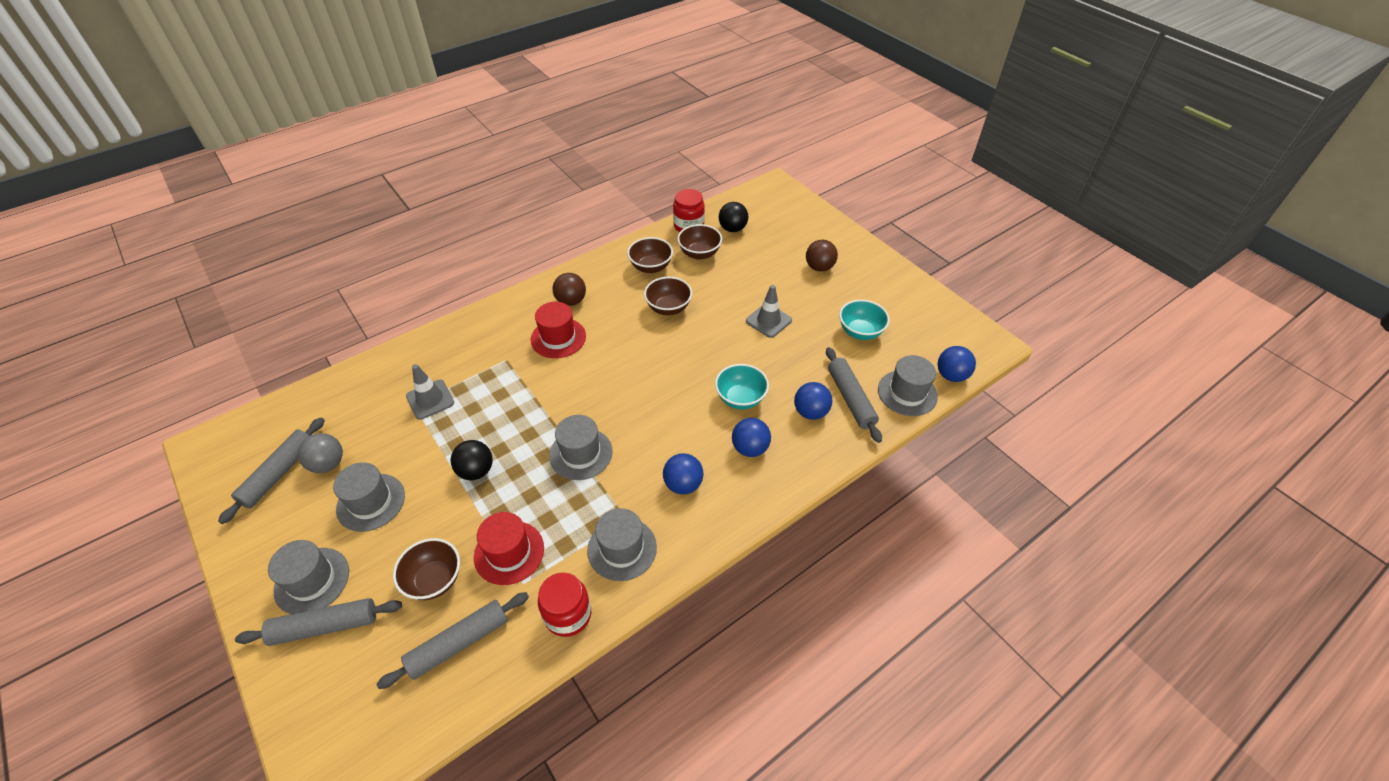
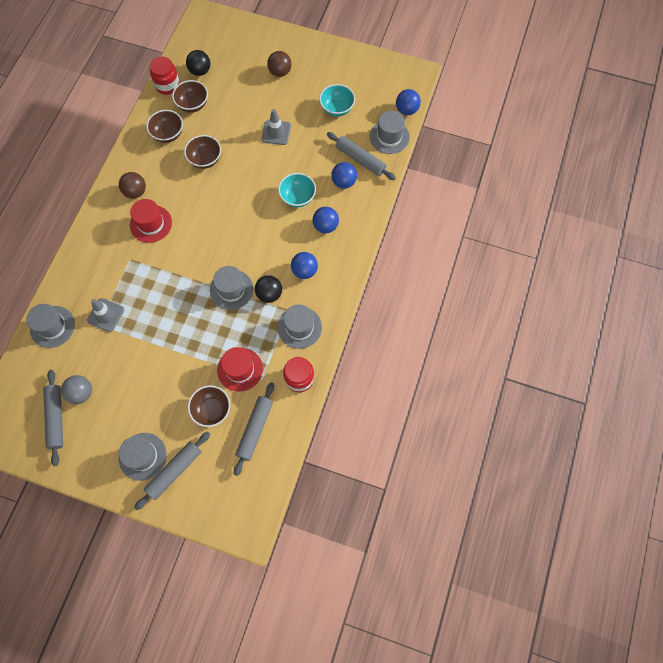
camera: 35 degrees left, 20 degrees up
(371, 502) = (132, 396): grey hat -> grey hat (52, 326)
(476, 471) = (178, 338): black ball -> black ball (269, 294)

